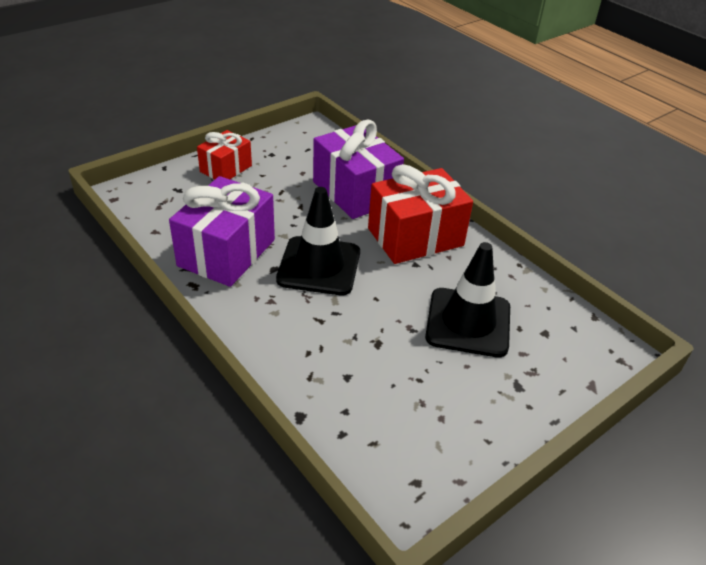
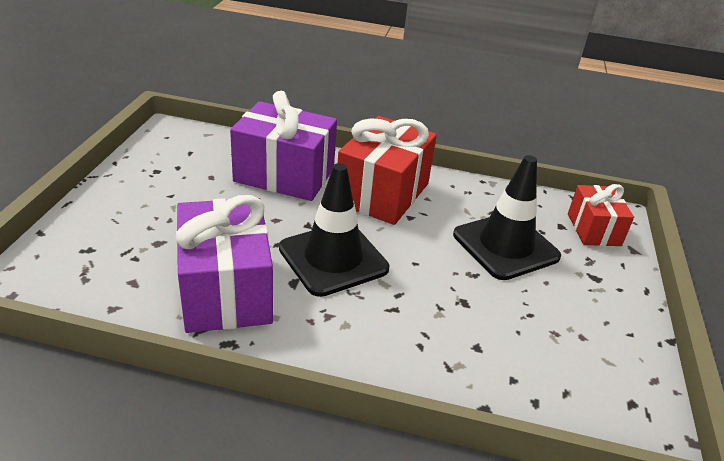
camera: 40 degrees left, 5 degrees down
(226, 169) = (122, 204): red gift -> red gift (593, 229)

